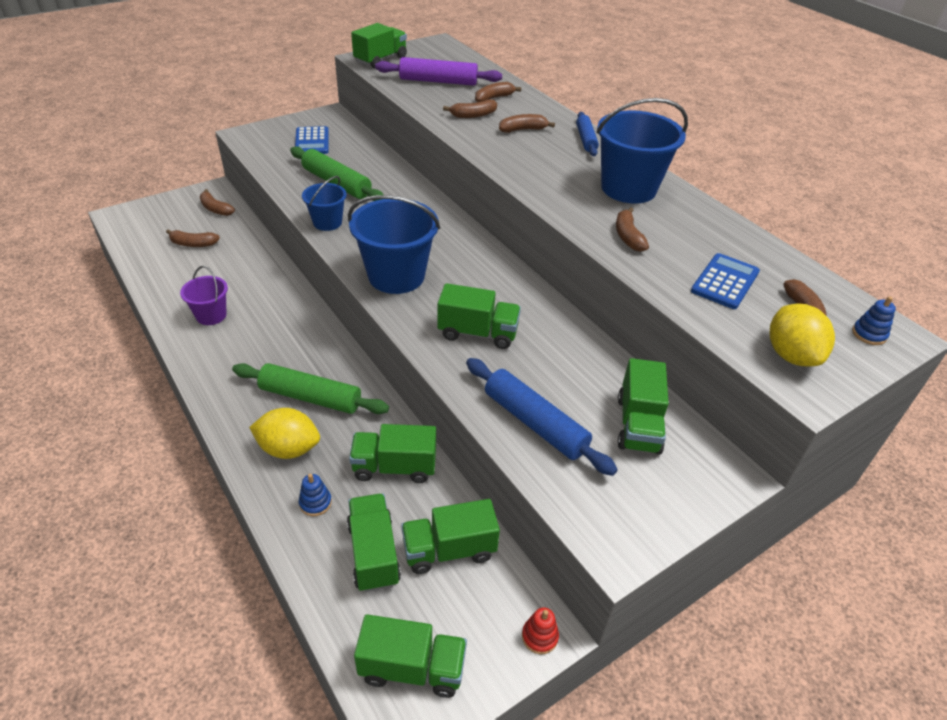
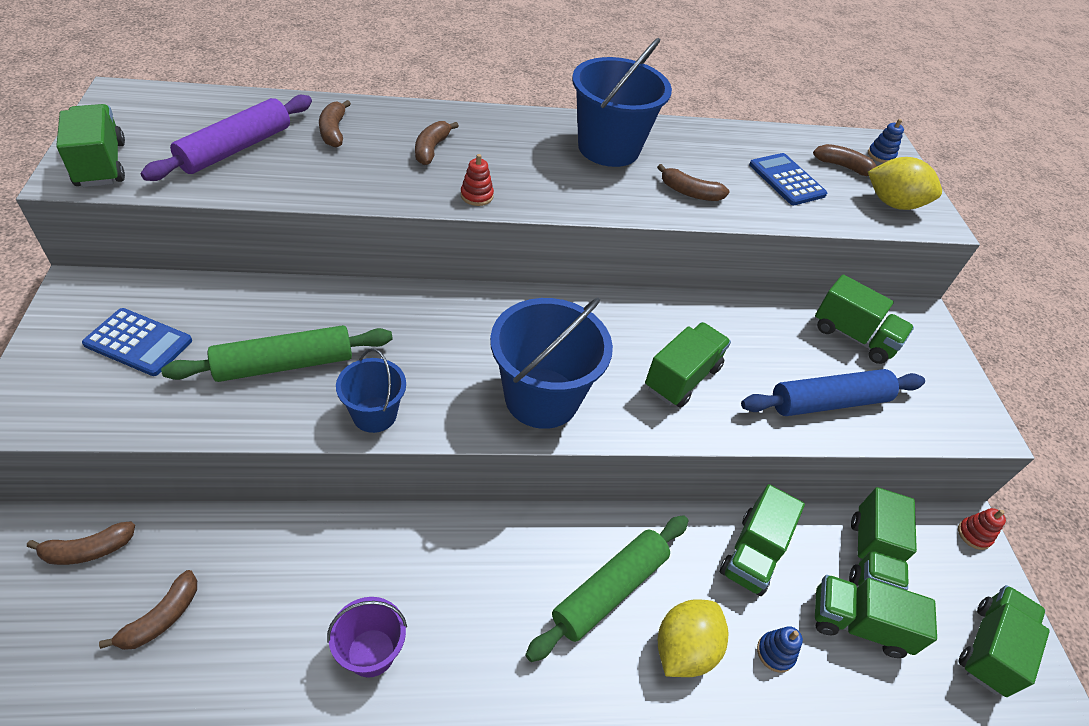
camera: 65 degrees left, 5 degrees up
(473, 115) = (359, 165): brown banana -> none
(498, 157) = (476, 196): none -> red stacking toy
(585, 139) = (493, 122): blue rolling pin -> none

